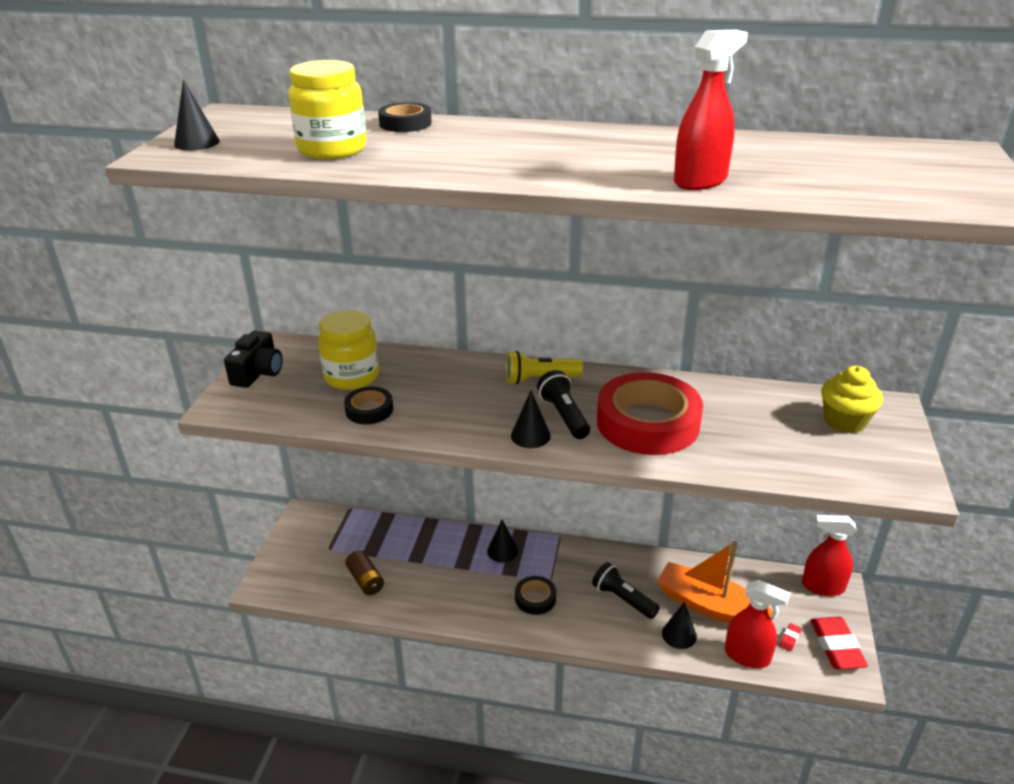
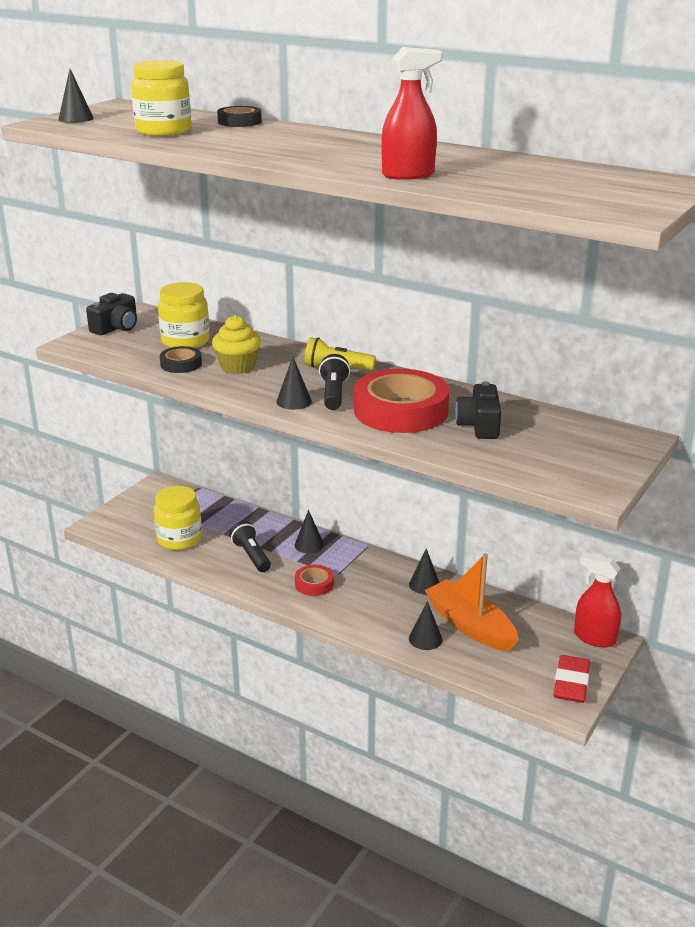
camera: 20 degrees right, 5 degrees down
(365, 580) = (179, 539): brown battery -> yellow jar
(535, 598) = (314, 584): black tape -> red tape
(623, 599) = (392, 602): black flashlight -> black flashlight (251, 556)
(639, 568) = (424, 584): none -> black cone
(737, 424) = (479, 425): none -> black camera
(747, 656) = (478, 669): red spray bottle -> none
(789, 639) = (529, 667): red eraser -> none
(844, 421) = (582, 440): yellow cupcake -> yellow cupcake (237, 367)

